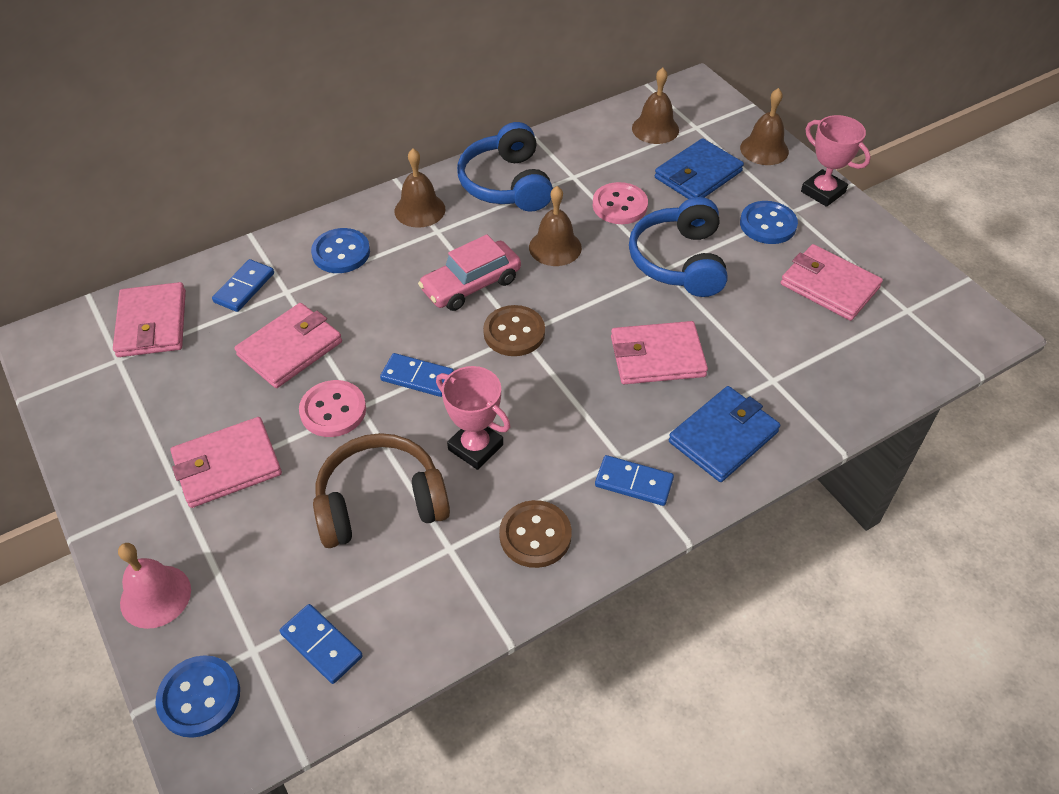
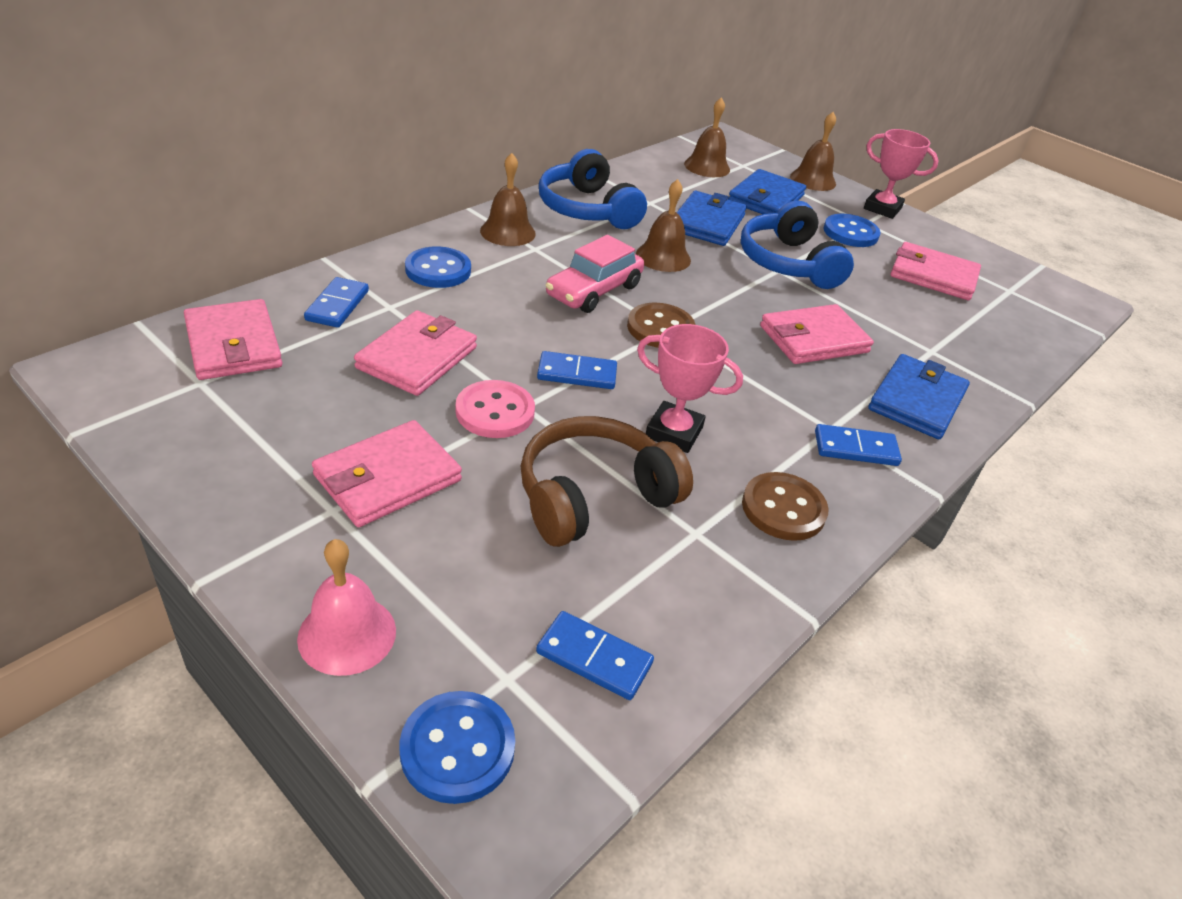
camera: 20 degrees left, 10 degrees down
(620, 205) = (707, 223): pink button -> blue wallet

